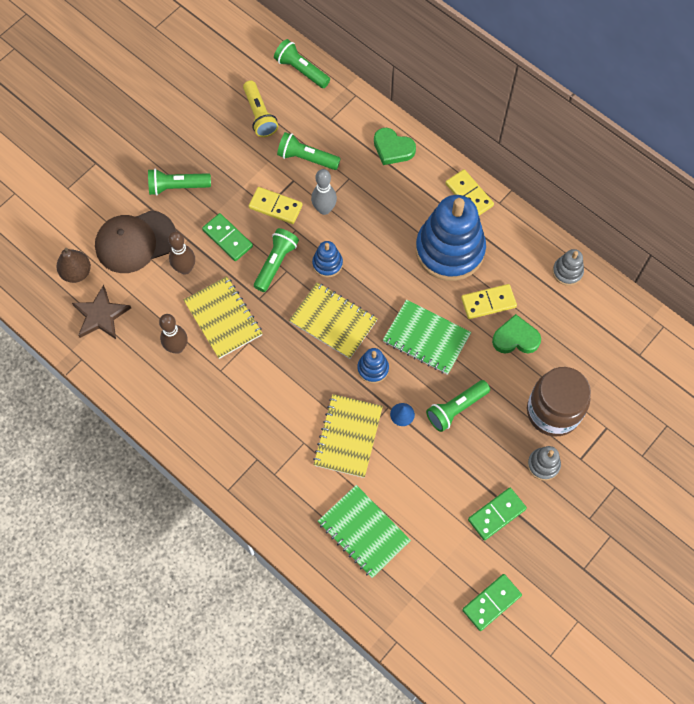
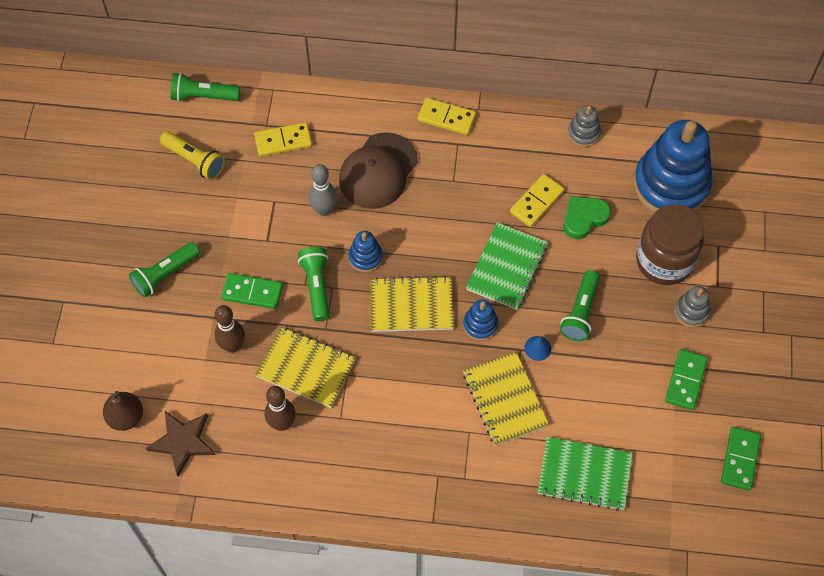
camera: 35 degrees left, 5 degrees down
(135, 241) = (163, 351): brown cap -> brown cap (378, 171)
(275, 207) = (276, 235): yellow domino -> yellow domino (283, 141)
(306, 158) = (271, 174): green flashlight -> none
(393, 149) = (345, 117): green heart -> none
(426, 338) = (506, 267): green notebook -> green notebook turned 60 degrees counterclockwise
(449, 250) = (467, 177): blue stacking toy -> blue stacking toy (671, 185)

